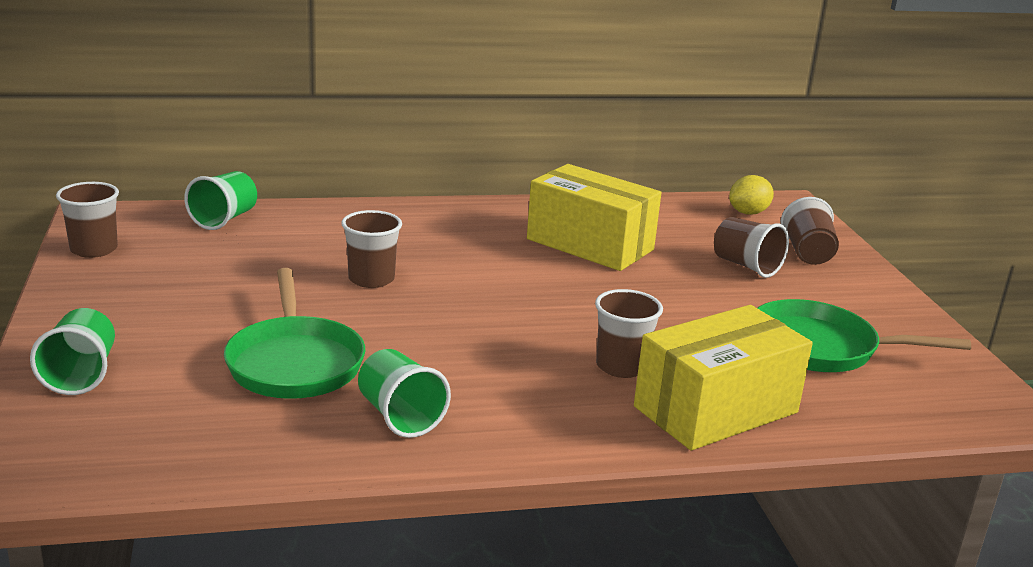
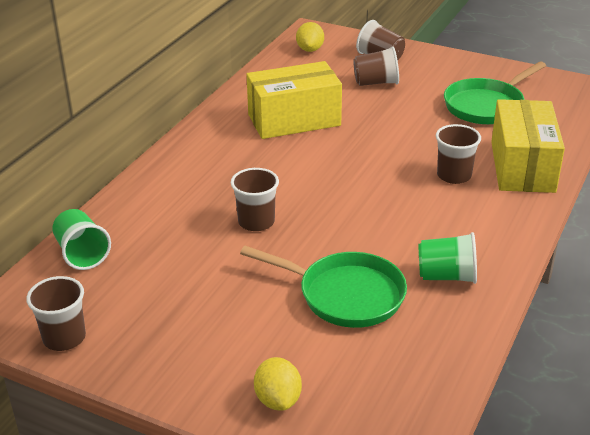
camera: 50 degrees left, 10 degrees up
(81, 374) = (278, 399): green cup -> yellow lemon

